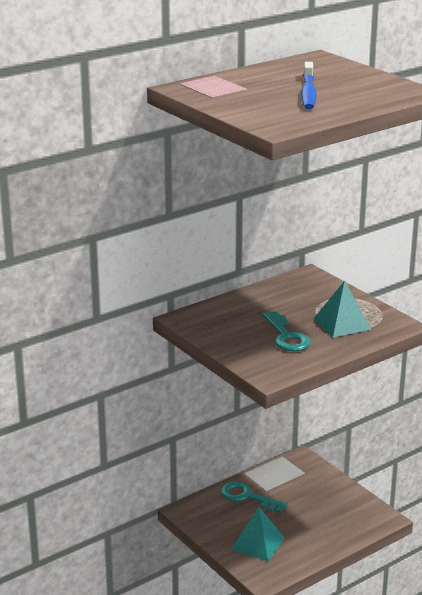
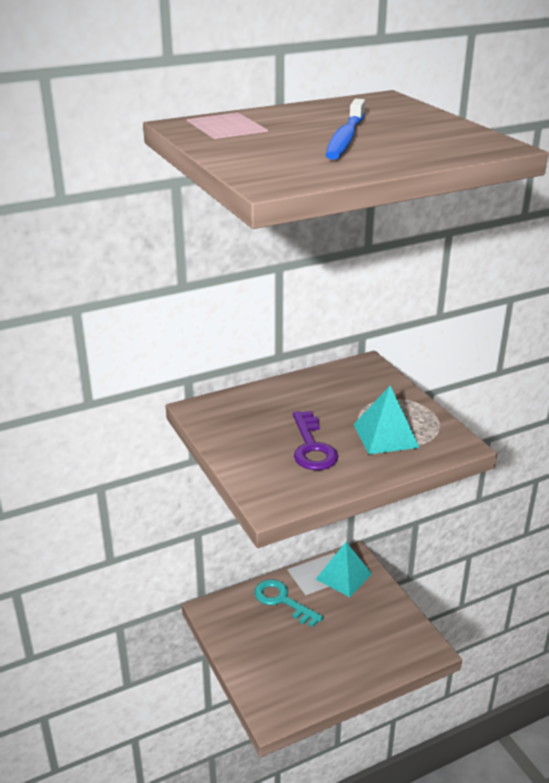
camera: 10 degrees right, 5 degrees up
(258, 543) = (277, 665): turquoise pyramid -> turquoise pyramid (343, 576)
(286, 336) = (312, 447): turquoise key -> purple key

